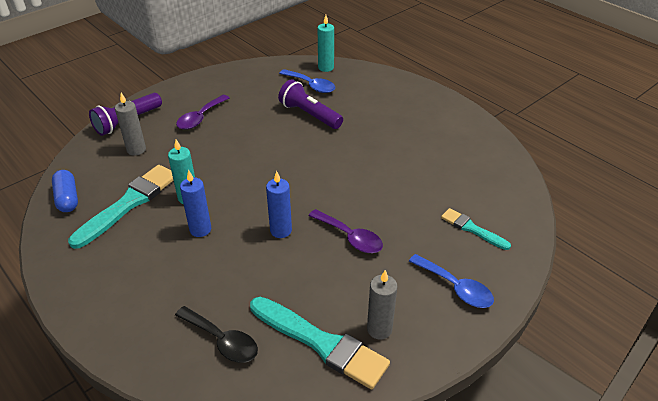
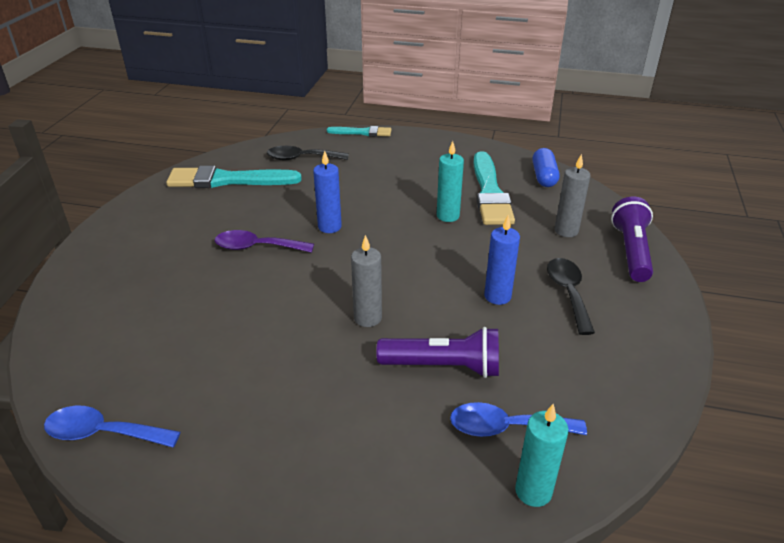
camera: 145 degrees right, 5 degrees down
(67, 198) = (544, 176): blue capsule -> blue capsule turned 60 degrees clockwise
(200, 118) = (568, 293): purple spoon -> black spoon
(200, 229) = (401, 201): blue candle -> blue candle (497, 296)
(379, 329) = (186, 201): grey candle -> grey candle (367, 318)
(456, 287) = (127, 249): blue spoon -> blue spoon (103, 433)
(472, 229) = (122, 307): turquoise brush -> turquoise brush (362, 132)

